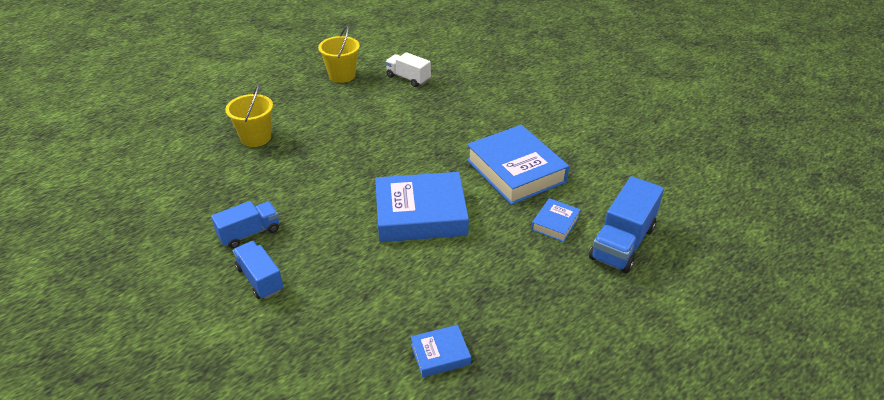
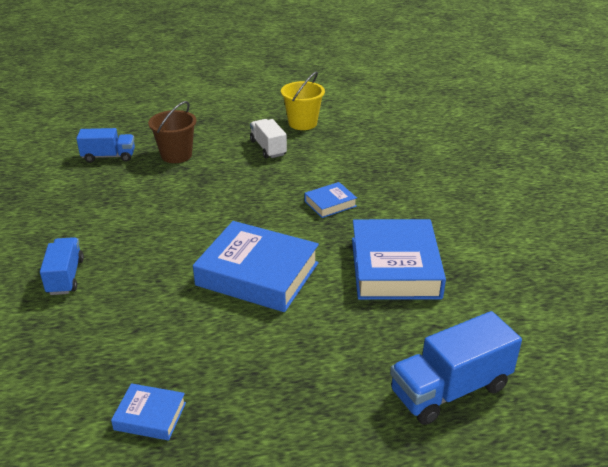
camera: 30 degrees right, 5 degrees down
(249, 233) = (94, 234): blue truck -> blue truck (109, 156)
(256, 138) = (176, 155): yellow bucket -> brown bucket
(408, 78) = (364, 143): white truck -> white truck (268, 148)
(555, 223) = (390, 337): blue book -> blue book (330, 204)

